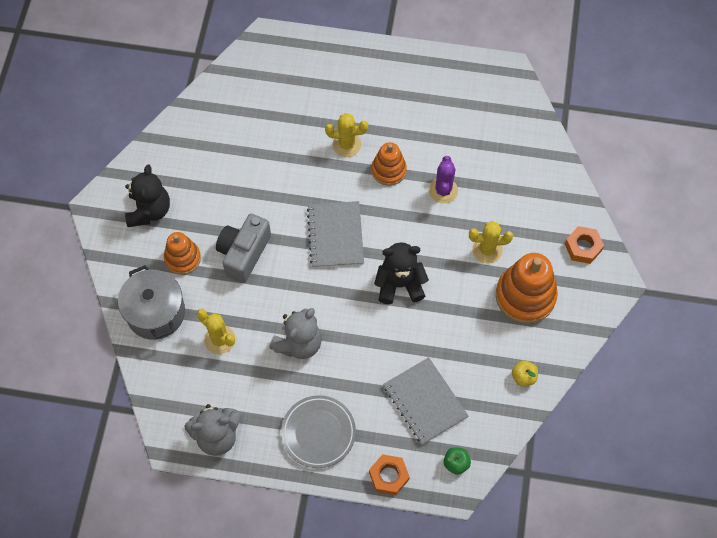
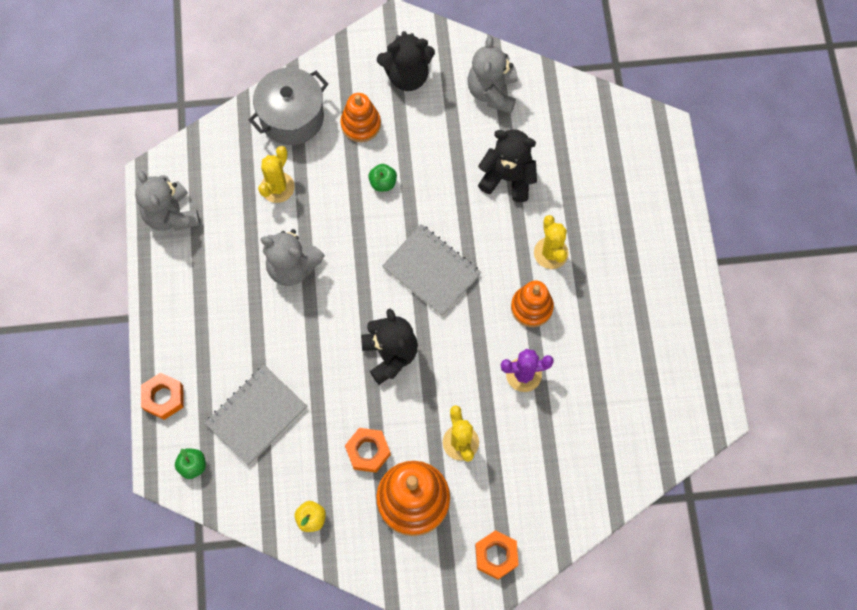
camera: 75 degrees right, 5 degrees up
(189, 150) = (492, 92): none -> grey teddy bear
(244, 253) = (383, 183): grey camera -> green apple
(271, 158) = (508, 178): none -> black teddy bear
(318, 433) = (196, 313): grey plate -> none
(335, 235) = (431, 271): grey notebook -> grey notebook turned 60 degrees clockwise
(477, 320) = (368, 451): none -> orange nut

